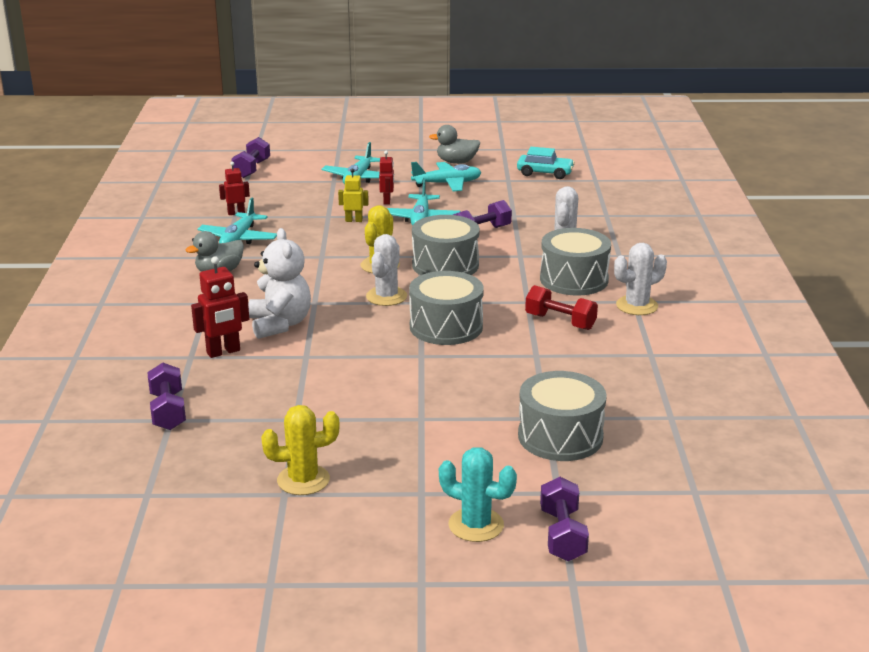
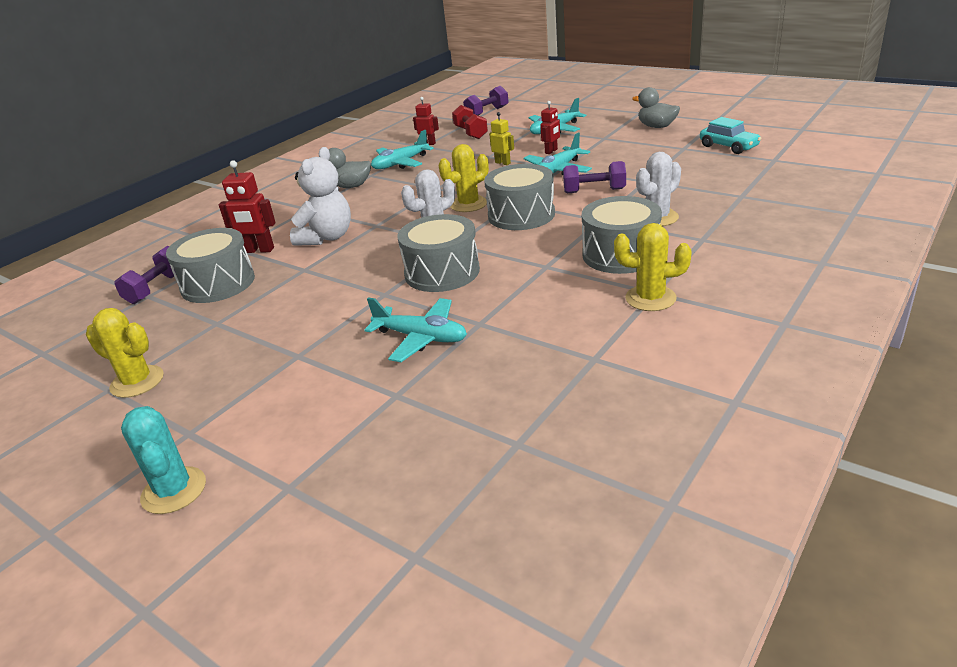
camera: 40 degrees right, 5 degrees up
(447, 184) = (623, 144): turquoise plane -> turquoise plane (421, 338)
(560, 322) = (549, 295): red dumbbell -> red dumbbell (470, 133)
(560, 436) = (379, 422): grey drum -> grey drum (218, 283)
(562, 535) = (219, 543): purple dumbbell -> none
(637, 306) = (650, 298): white cactus -> yellow cactus

